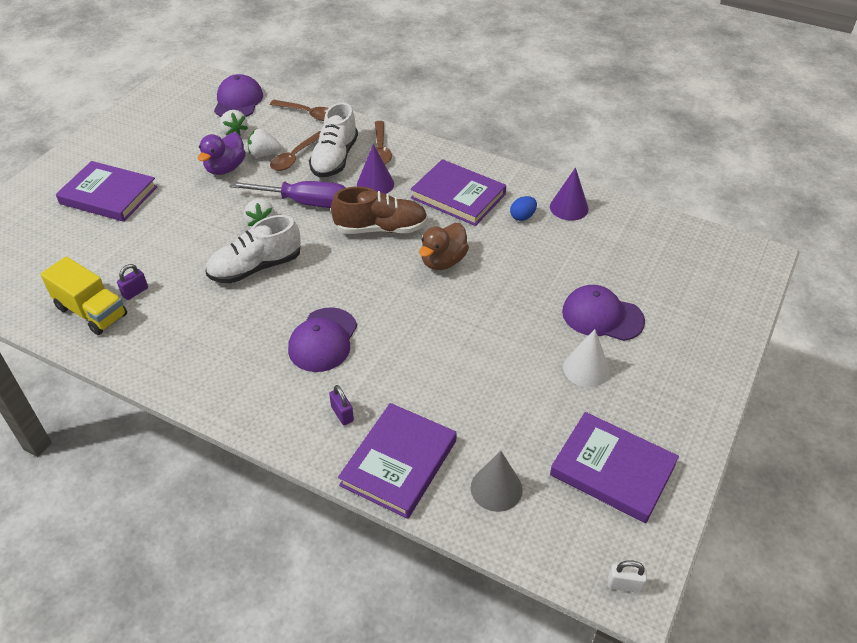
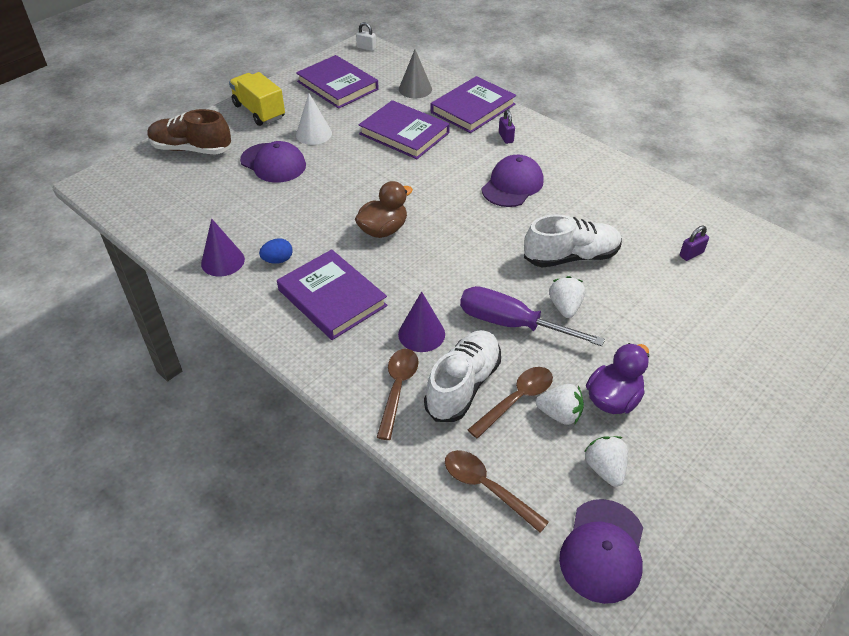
camera: 165 degrees left, 0 degrees up
(91, 311) = (729, 243): yellow truck -> yellow truck (259, 111)
(108, 195) = (763, 384): purple book -> purple book (404, 133)
(381, 228) = (432, 275): brown shoe -> brown shoe (191, 149)

